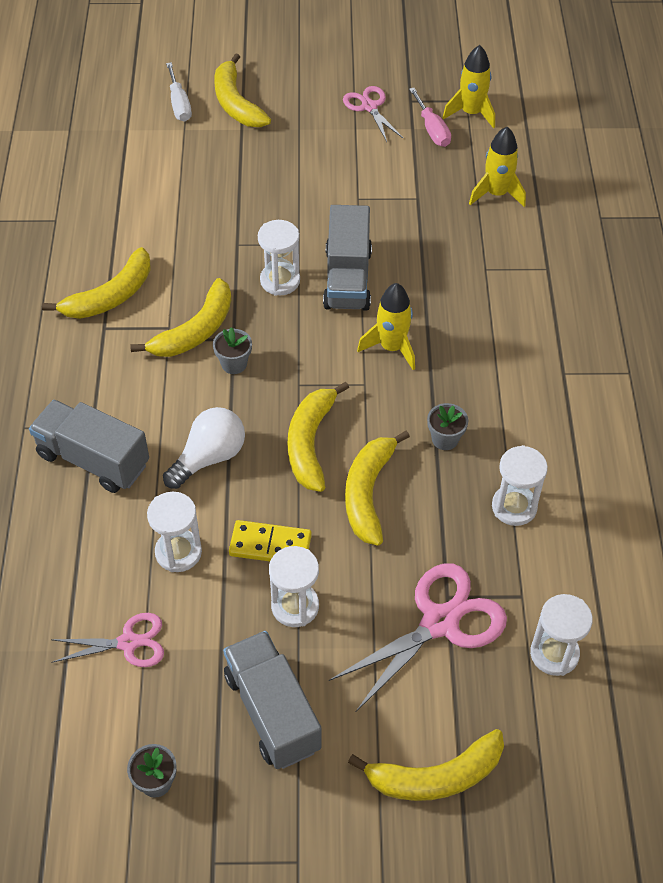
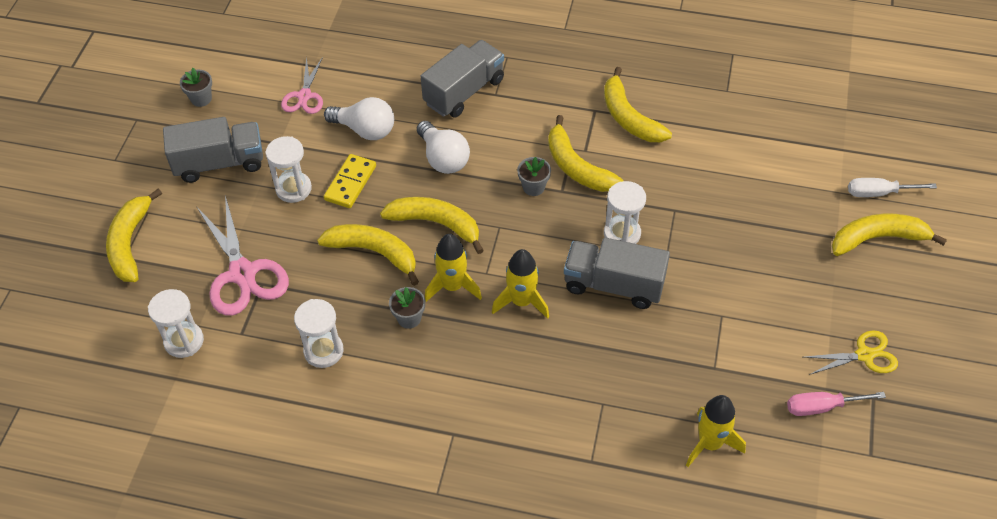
camera: 105 degrees right, 0 degrees up
(178, 552) = (365, 130): white hourglass -> white light bulb
(369, 107) = (864, 355): pink scissors -> yellow scissors
(471, 113) = (847, 453): yellow rocket -> yellow rocket (452, 286)

